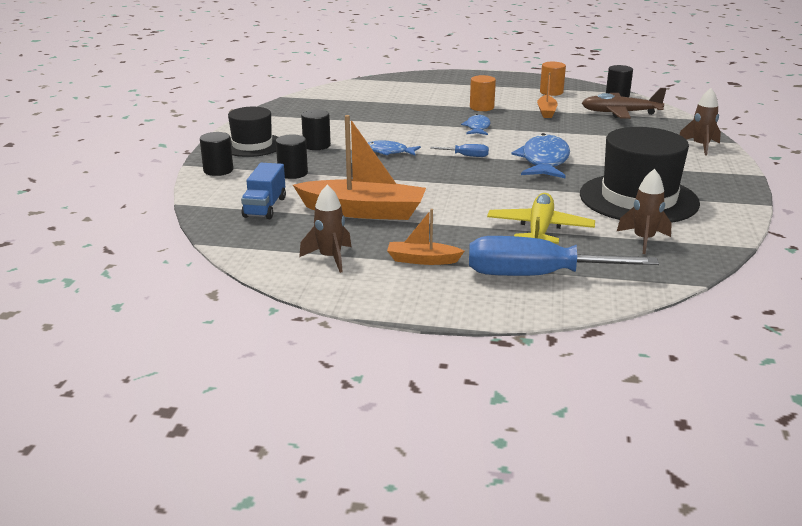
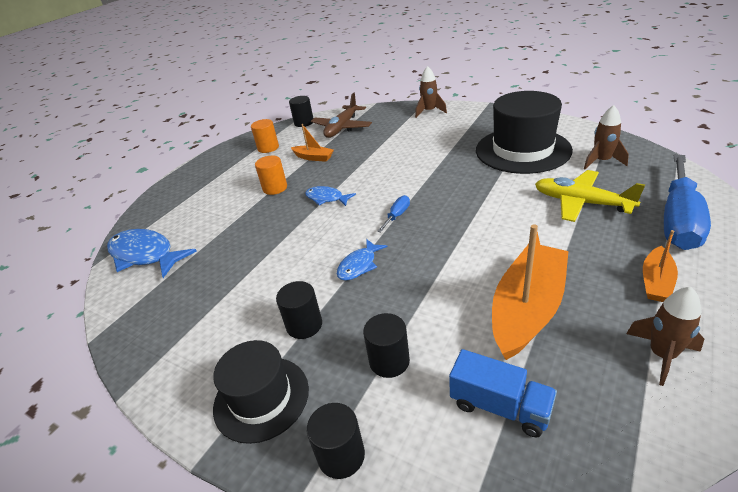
camera: 65 degrees left, 10 degrees up
(544, 161) = (429, 177): blue fish -> blue fish (145, 255)

